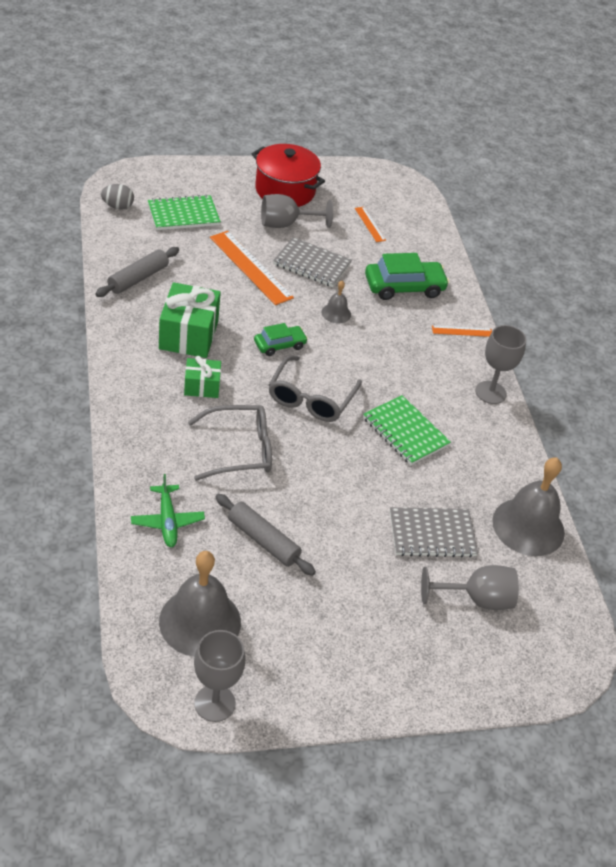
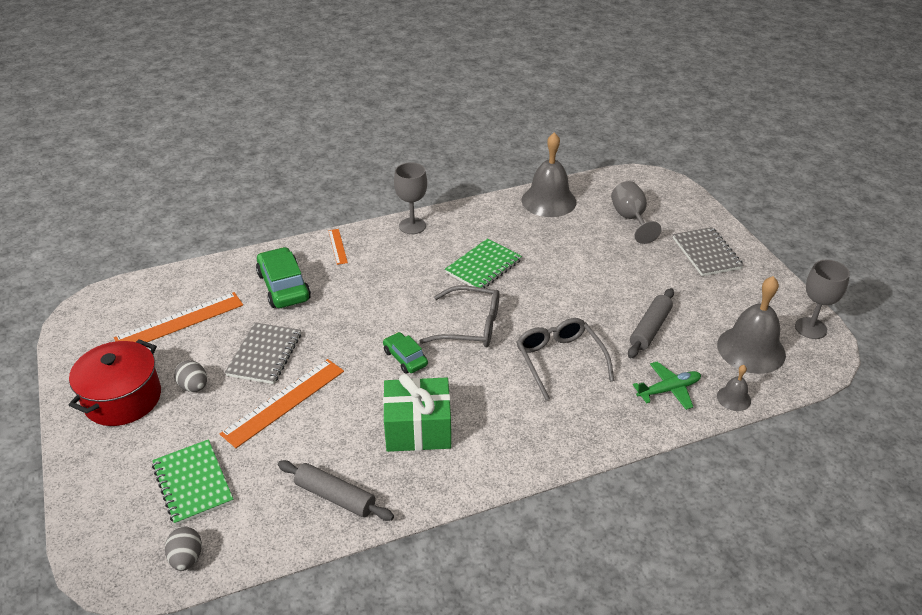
camera: 95 degrees left, 5 degrees down
(202, 386) = (490, 402): green gift -> none
(286, 224) = (194, 386): grey goblet -> grey egg
(336, 313) = (341, 326): grey bell -> grey bell (733, 398)
(370, 224) = (180, 321): orange ruler -> orange ruler, size x1.99
(432, 534) = (585, 243): grey notebook -> grey notebook (706, 253)

